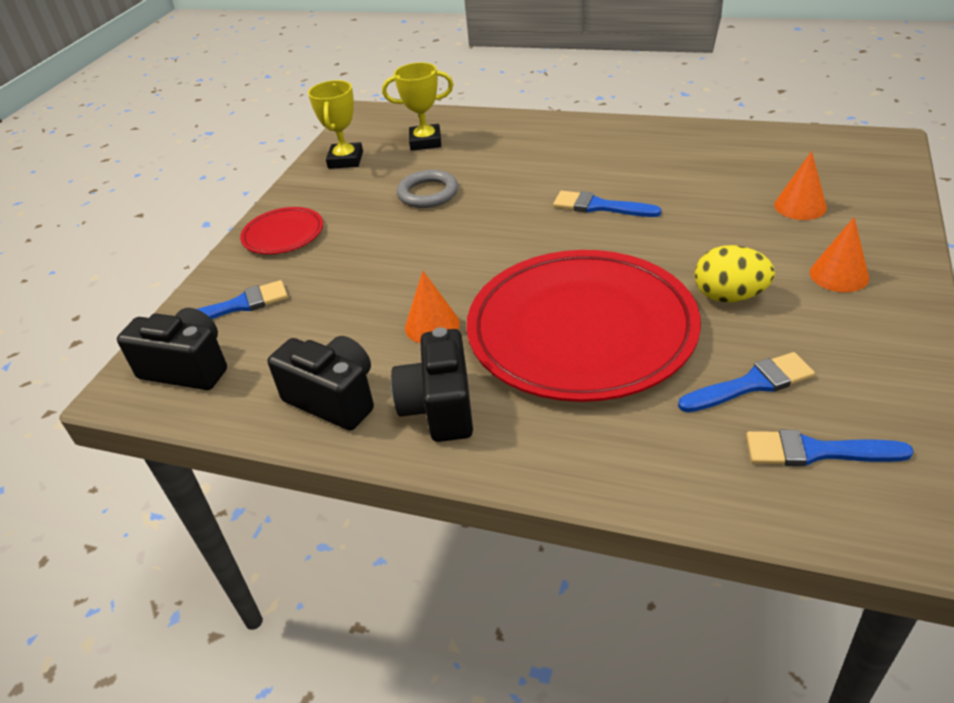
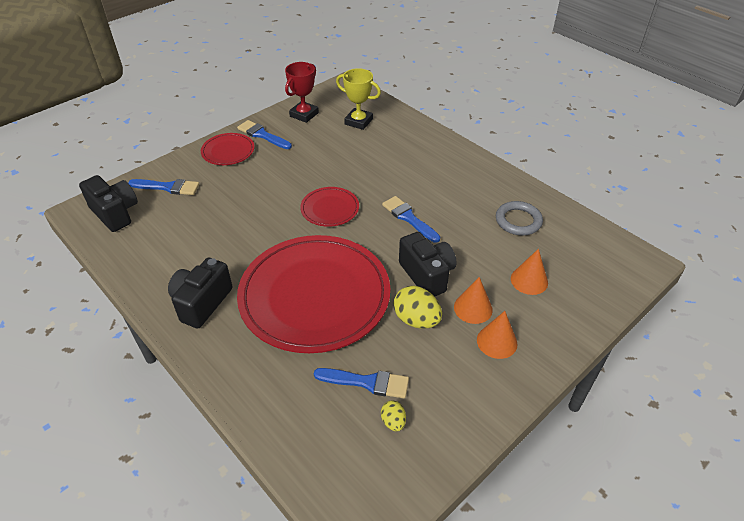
camera: 25 degrees right, 5 degrees up
(334, 399) = (160, 269): black camera -> black camera (427, 275)
(345, 160) = (304, 114): yellow trophy -> red trophy
(428, 193) = (325, 160): grey ring -> grey ring (518, 221)
(432, 325) = (245, 250): orange cone -> orange cone (473, 308)
(493, 237) = (330, 209): none -> red plate
(816, 451) = (356, 443): blue brush -> blue brush (262, 135)
(829, 406) = (393, 422): none -> yellow egg

